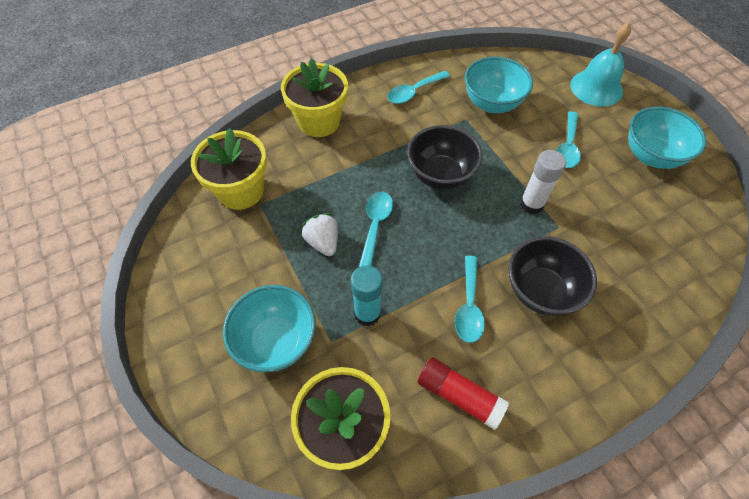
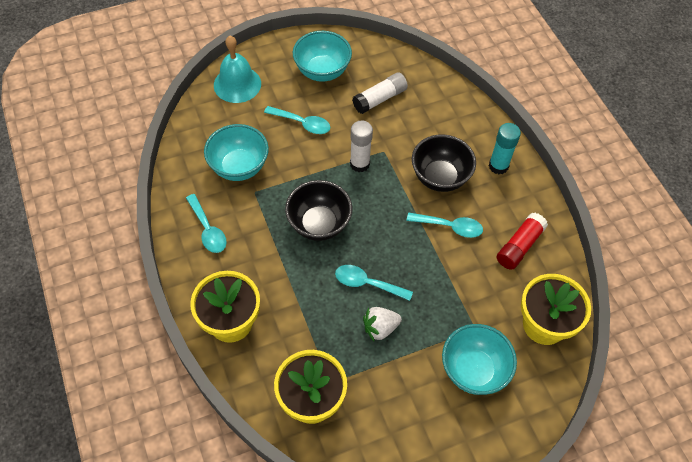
camera: 85 degrees left, 0 degrees up
(367, 313) = (452, 299): turquoise glue stick -> turquoise glue stick (498, 166)
(637, 216) = (380, 99): none -> white glue stick

